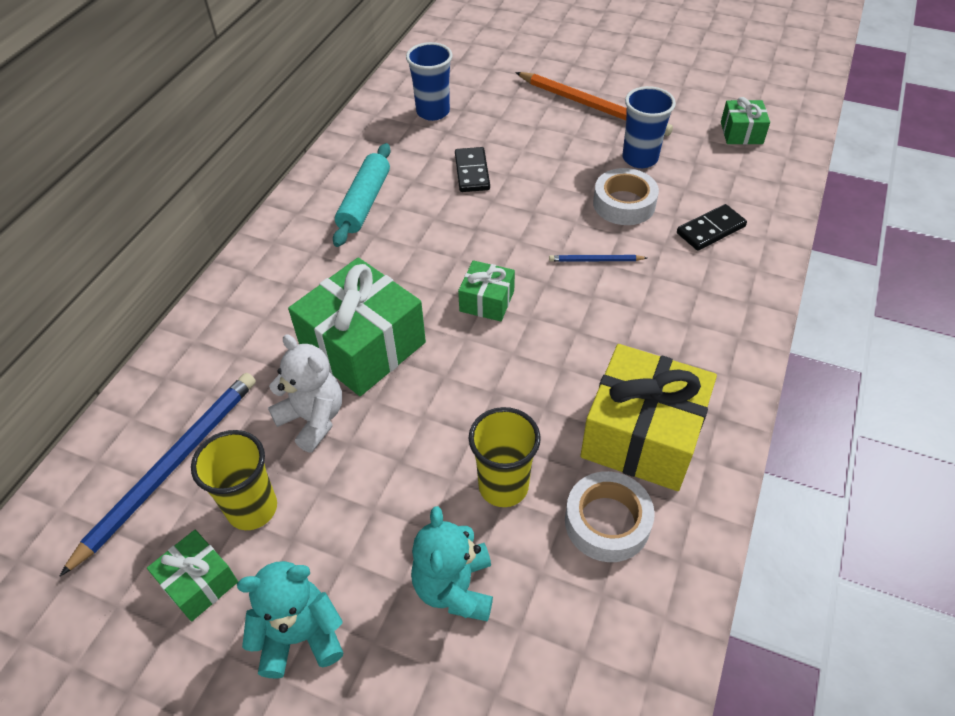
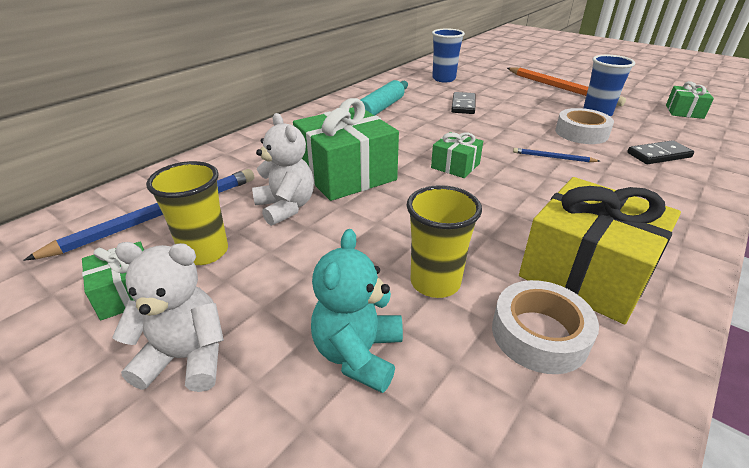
camera: 15 degrees right, 15 degrees down
(300, 636) = (186, 357): turquoise teddy bear -> white teddy bear

